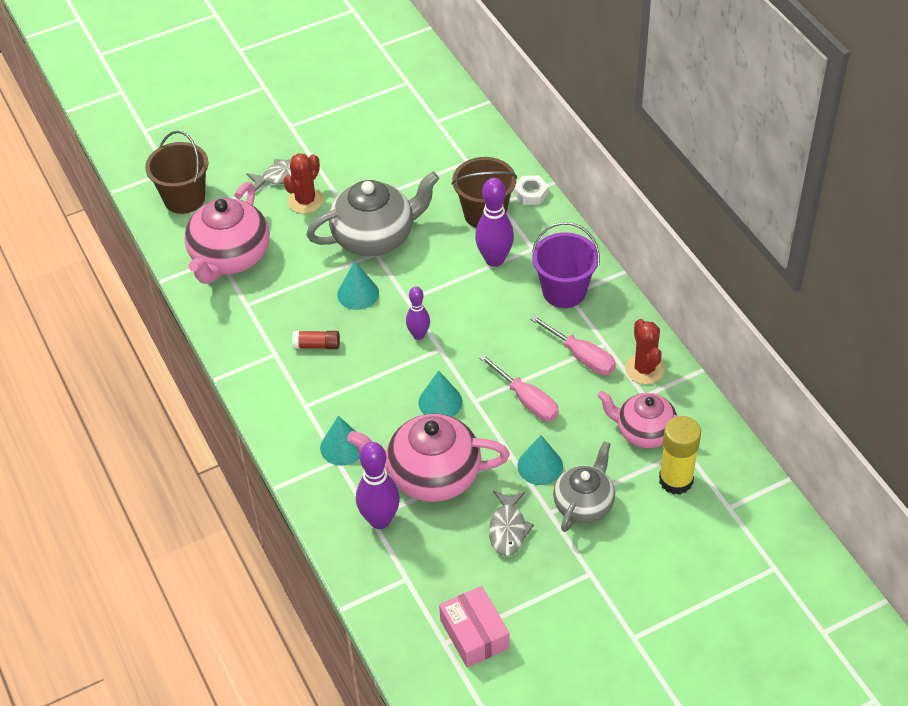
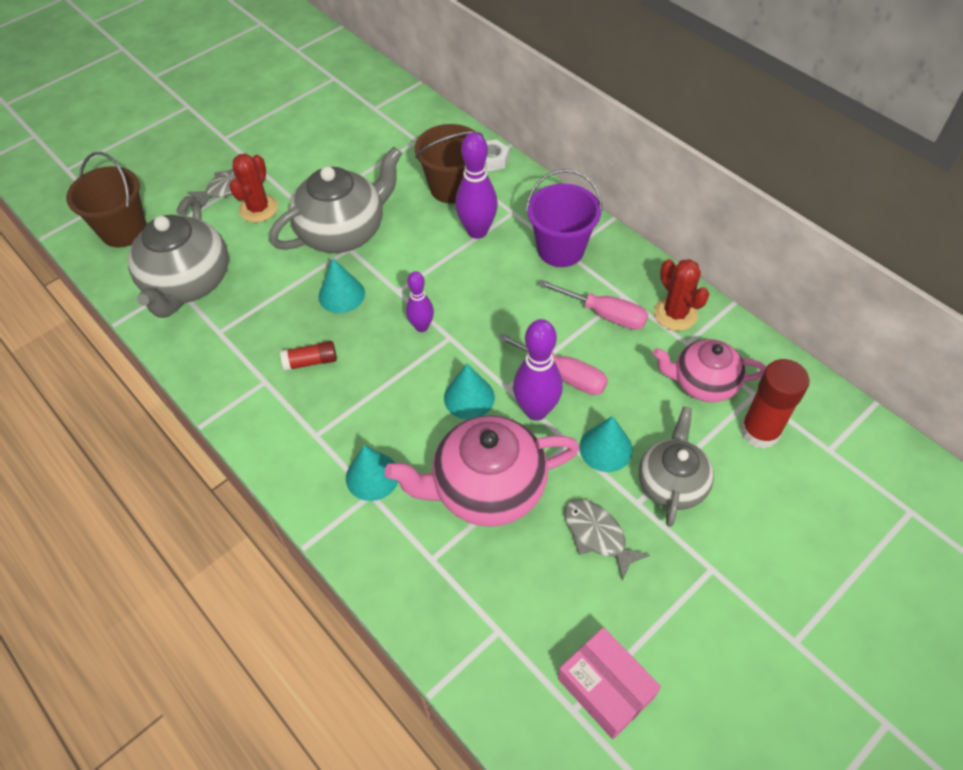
camera: 15 degrees left, 5 degrees up
(230, 258) = (188, 284): pink teapot -> grey teapot
(380, 520) = (443, 560): purple bowling pin -> purple bowling pin (536, 410)
(508, 529) = (597, 535): grey fish -> grey fish turned 150 degrees clockwise
(676, 480) = (759, 431): yellow glue stick -> red glue stick

